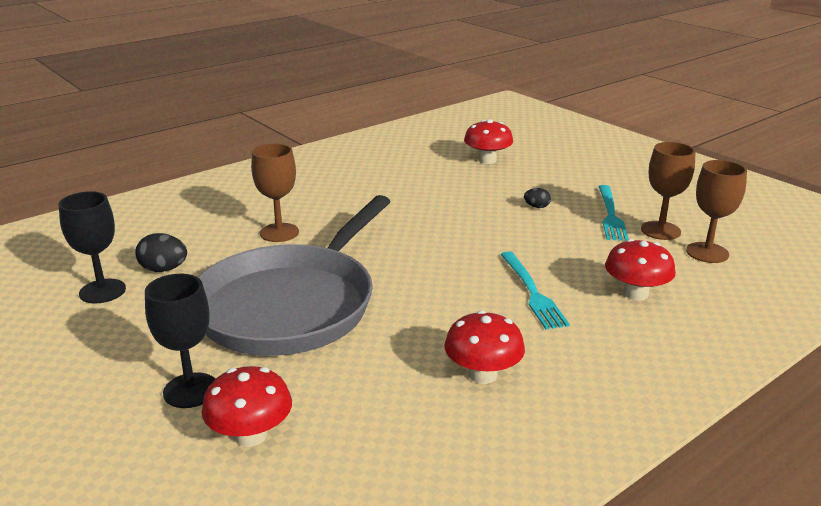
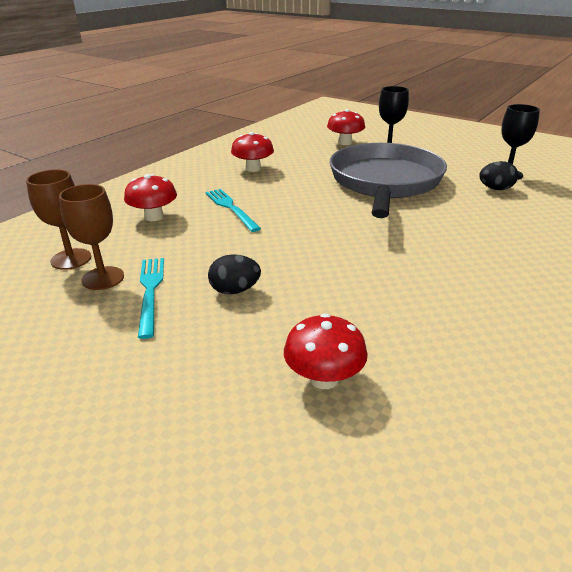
camera: 165 degrees right, 5 degrees up
(279, 233) = (459, 224): brown goblet -> none
(536, 207) = (235, 290): black egg -> black egg, size x1.66

